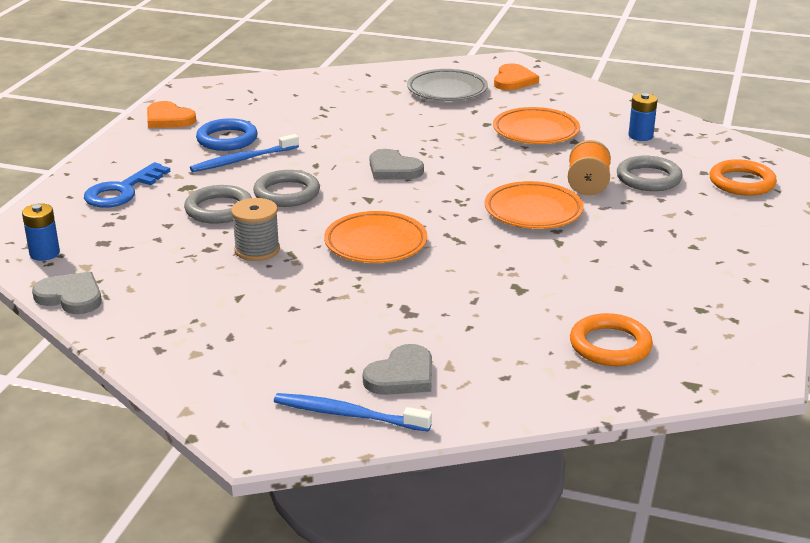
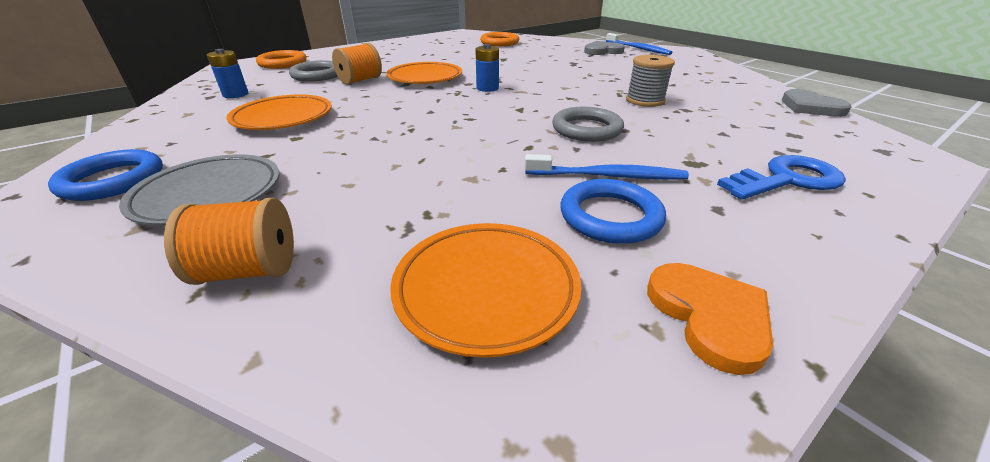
camera: 145 degrees left, 5 degrees up
(44, 253) = (859, 139): blue battery -> blue battery (487, 88)
(219, 209) = (665, 133): grey ring -> none
(362, 82) = (249, 270): none -> orange spool
(375, 243) = (553, 86): orange plate -> orange plate (486, 289)
(393, 169) = (463, 123): grey heart -> none
(513, 80) = (113, 180): orange heart -> blue ring

